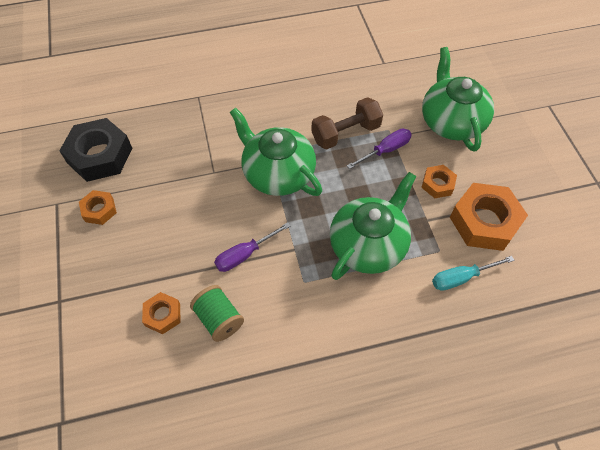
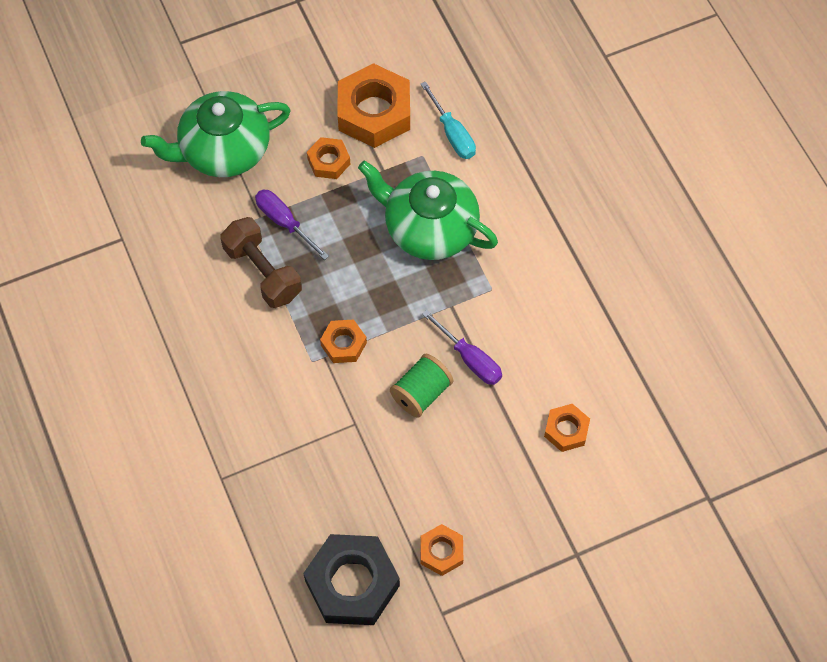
camera: 100 degrees left, 5 degrees up
(219, 319) = (556, 369): green spool -> green spool (421, 393)
(277, 173) = (343, 344): green teapot -> orange nut

